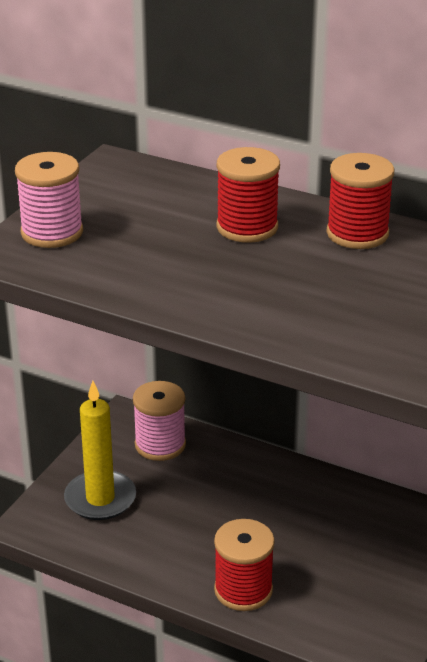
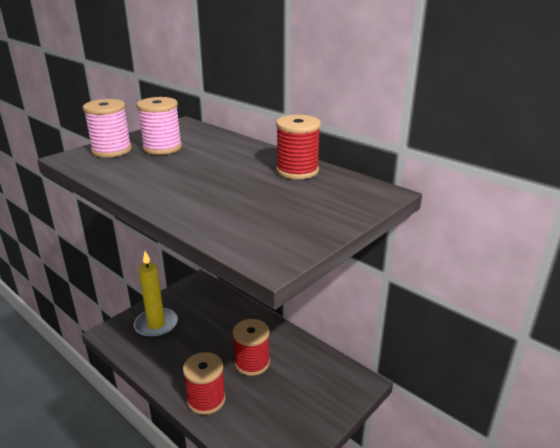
camera: 15 degrees right, 5 degrees down
(160, 445) = (207, 300): pink spool -> pink spool (162, 148)
(247, 227) = (229, 160): red spool -> red spool (252, 363)

